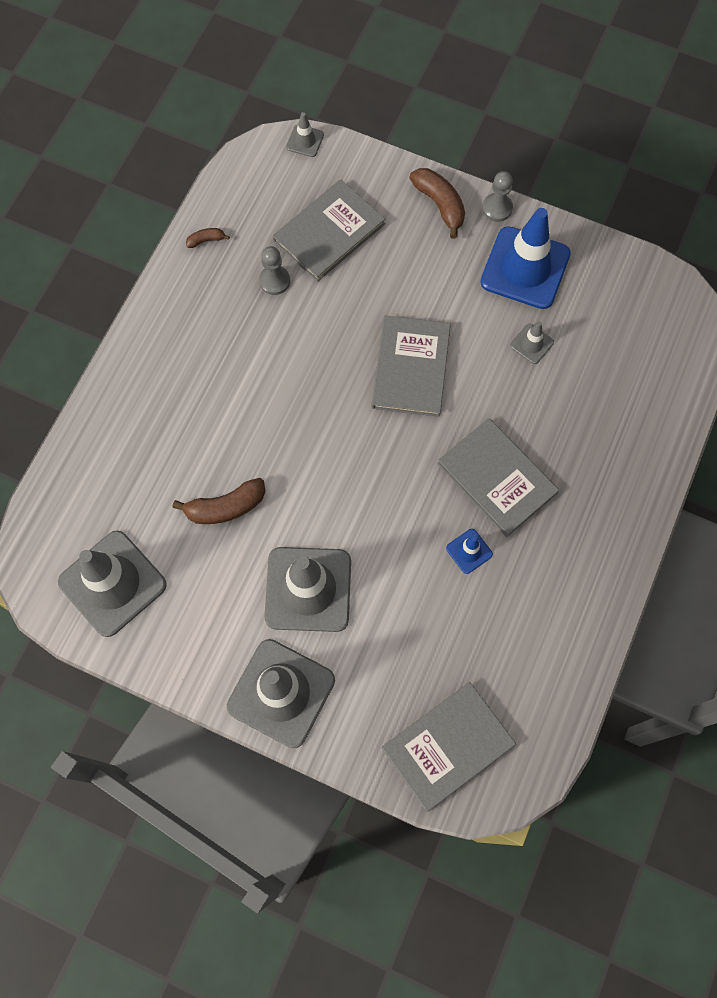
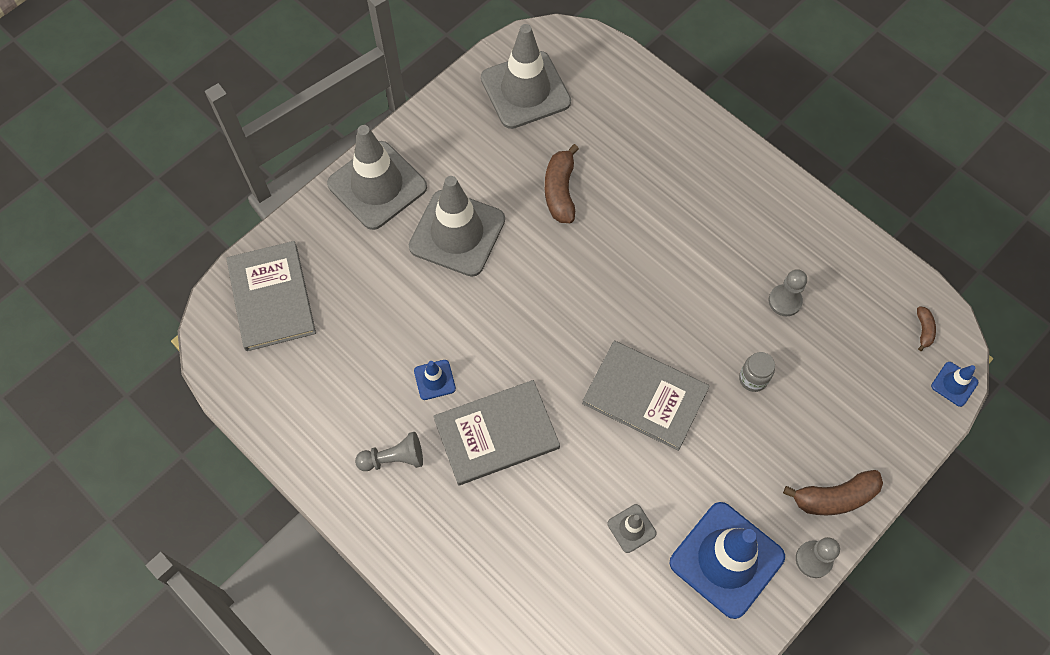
camera: 110 degrees right, 5 degrees down
(206, 240) = (850, 253): brown banana -> brown banana (923, 330)
(305, 141) = (954, 384): grey traffic cone -> blue traffic cone
(329, 232) = (829, 371): grey book -> none
(360, 287) = (753, 379): none -> grey jar
(557, 558) = (394, 458): none -> grey pawn

